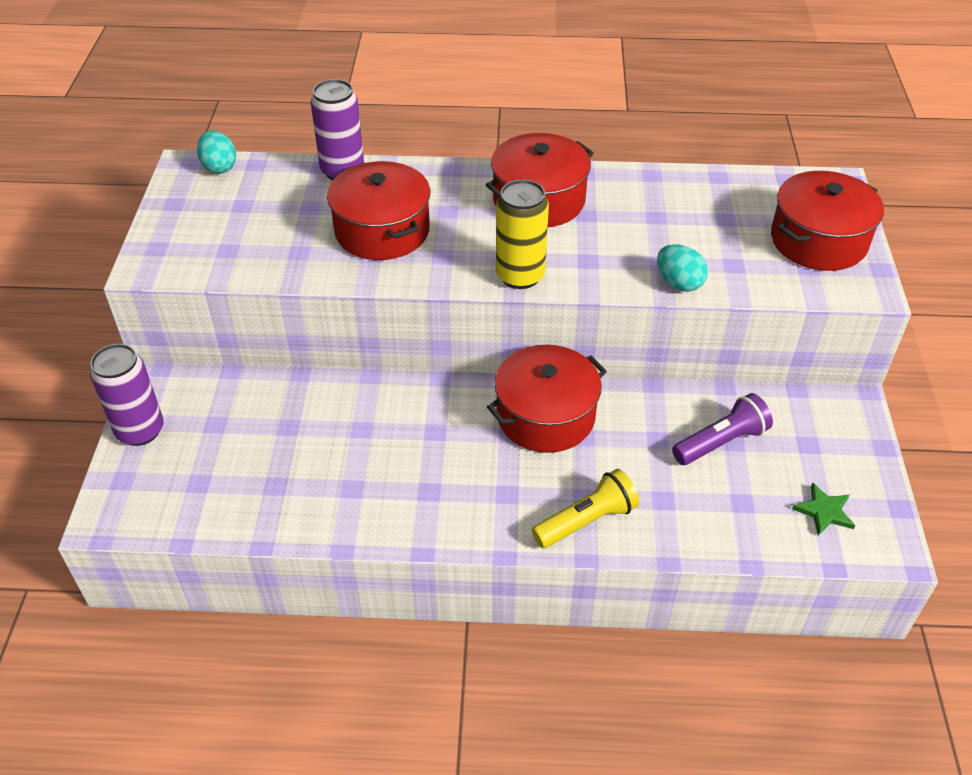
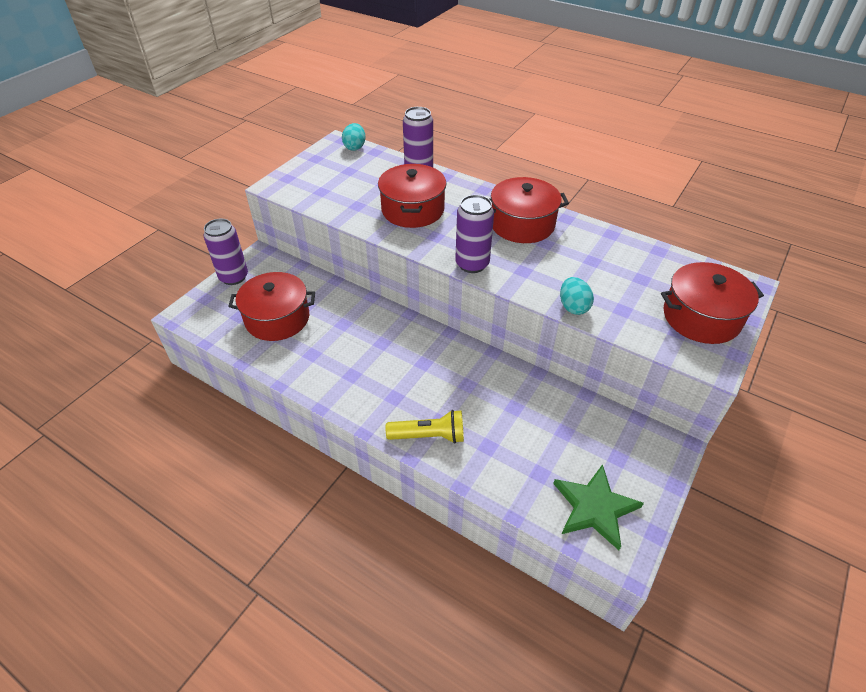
camera: 30 degrees right, 0 degrees up
(520, 276) = (472, 264): yellow can -> purple can
(545, 416) = (454, 362): red pot -> red pot (277, 318)
(721, 442) = (556, 428): purple flashlight -> none
(824, 511) = (595, 507): green star -> green star, size x1.86

